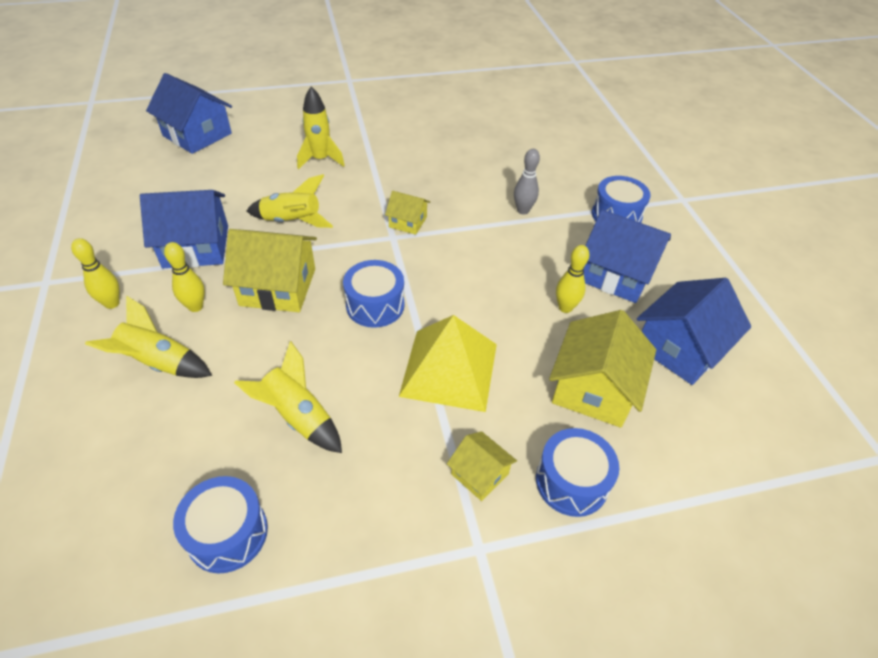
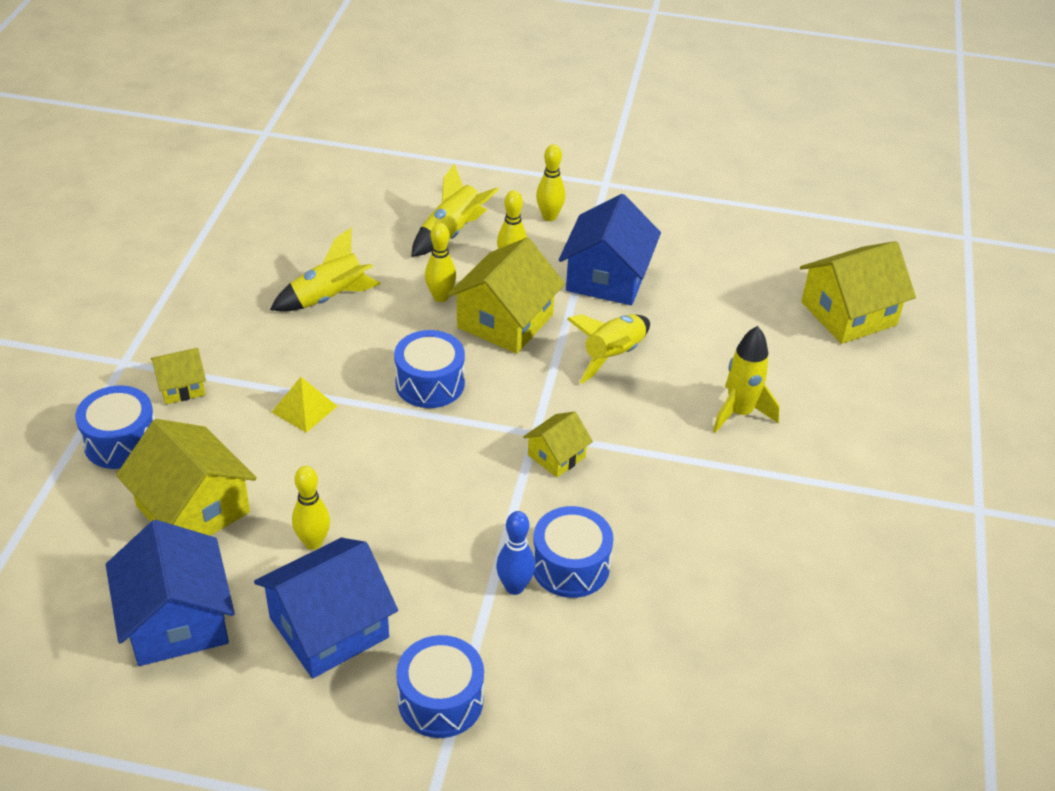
camera: 115 degrees right, 5 degrees down
(197, 134) = (848, 313): blue house -> yellow house
(227, 533) = (255, 242): blue drum -> blue drum (570, 566)
(262, 336) = (440, 297): none -> yellow bowling pin
(449, 369) = (304, 409): yellow pyramid -> yellow pyramid, size x0.49
(523, 210) = (514, 587): grey bowling pin -> blue bowling pin

